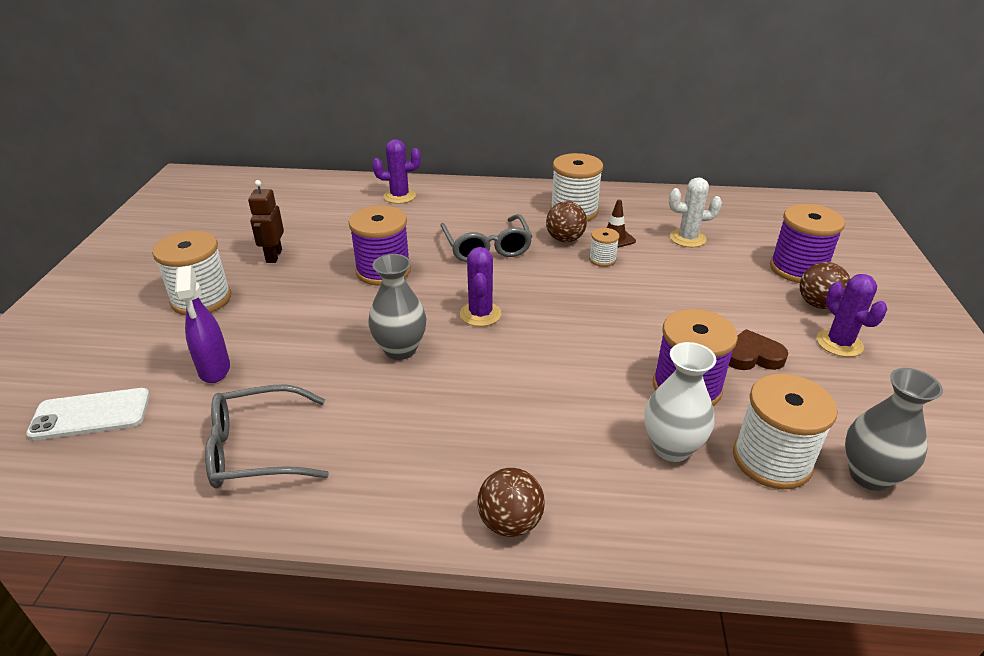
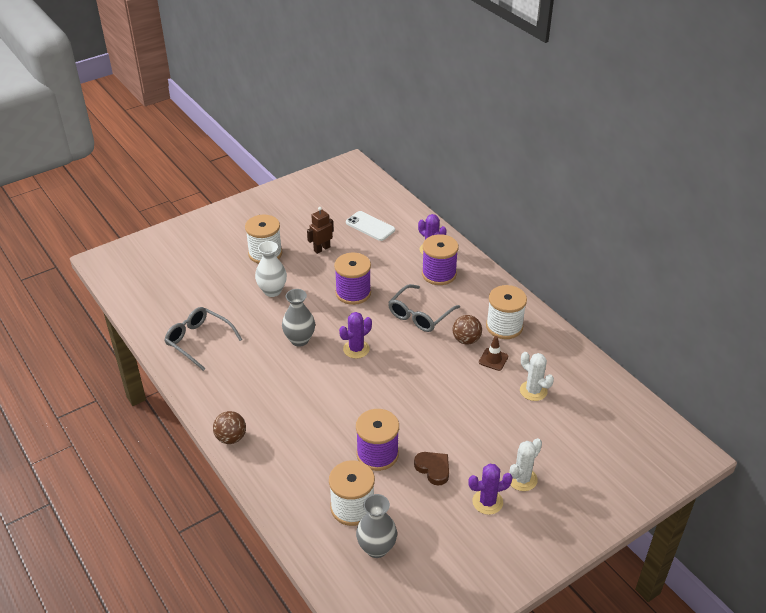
camera: 50 degrees right, 5 degrees up
(91, 414) = (171, 283): white phone -> white phone (370, 226)
(214, 370) = (227, 294): purple spray bottle -> none
(602, 259) = (462, 366): white spool -> none
(671, 448) = (325, 468): white vase -> white vase (272, 291)
(797, 269) = (556, 456): purple spool -> purple spool (439, 274)
(818, 304) = (522, 479): brown ball -> white cactus
(839, 343) = (487, 502): purple cactus -> purple cactus turned 45 degrees clockwise

